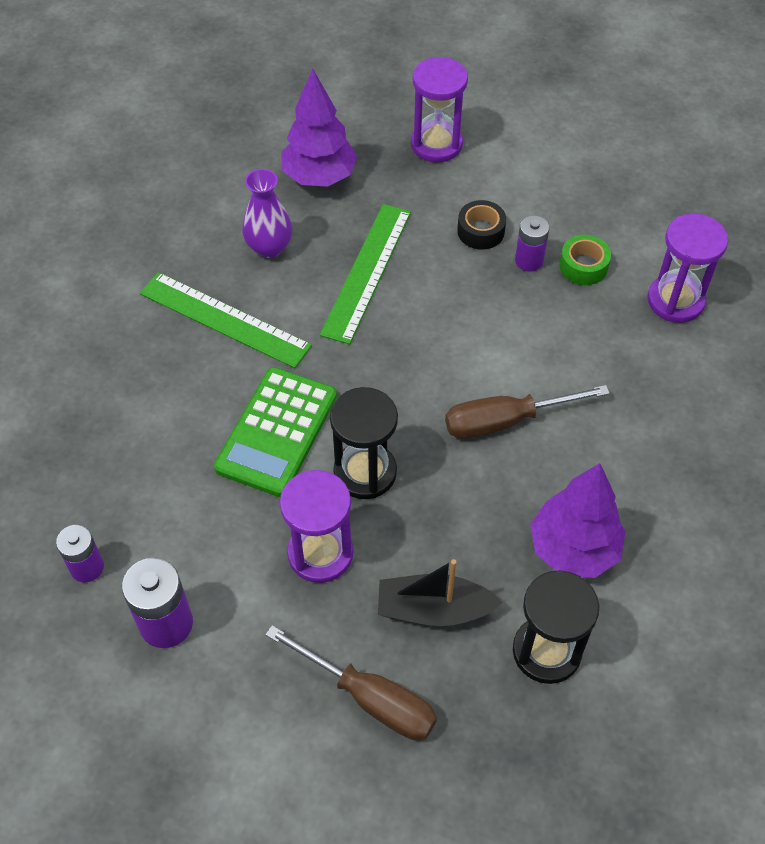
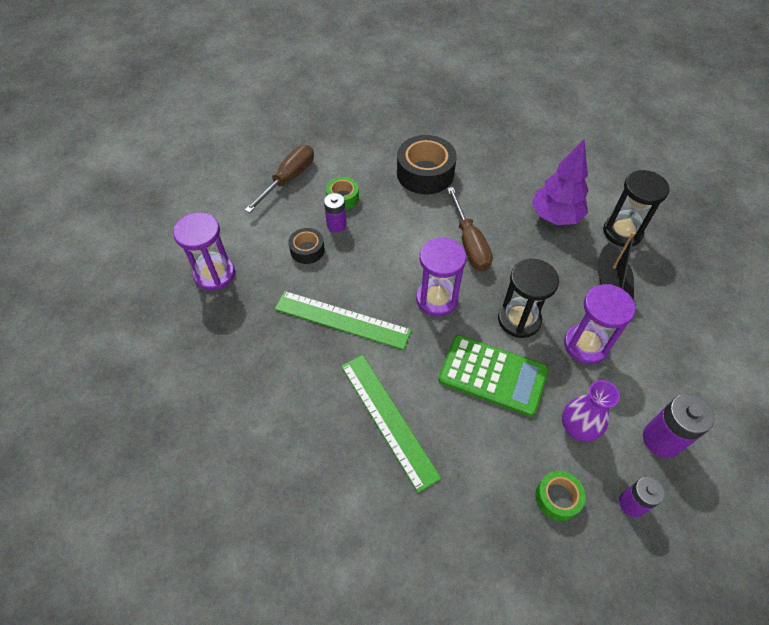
camera: 90 degrees left, 0 degrees up
(106, 485) = (557, 498): none -> green tape
(224, 320) = (388, 419): green ruler -> green ruler turned 60 degrees counterclockwise
(269, 247) = (312, 389): purple vase -> purple vase (578, 427)
(319, 177) = (237, 354): purple tree -> none
(369, 698) = (676, 316): brown screwdriver -> brown screwdriver (288, 179)
(651, 369) = (425, 173): none -> black tape
(675, 300) = (372, 158): purple hourglass -> purple hourglass (437, 299)

